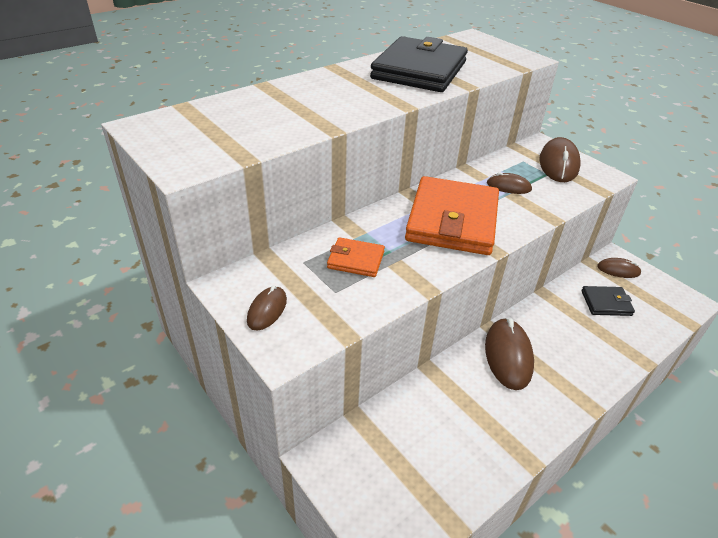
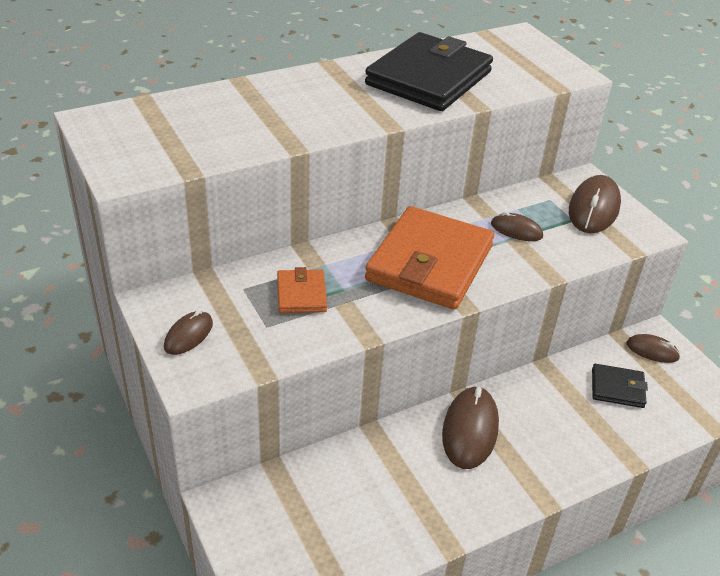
camera: 10 degrees right, 0 degrees up
(356, 260) = (301, 294): orange wallet -> orange wallet turned 60 degrees clockwise

